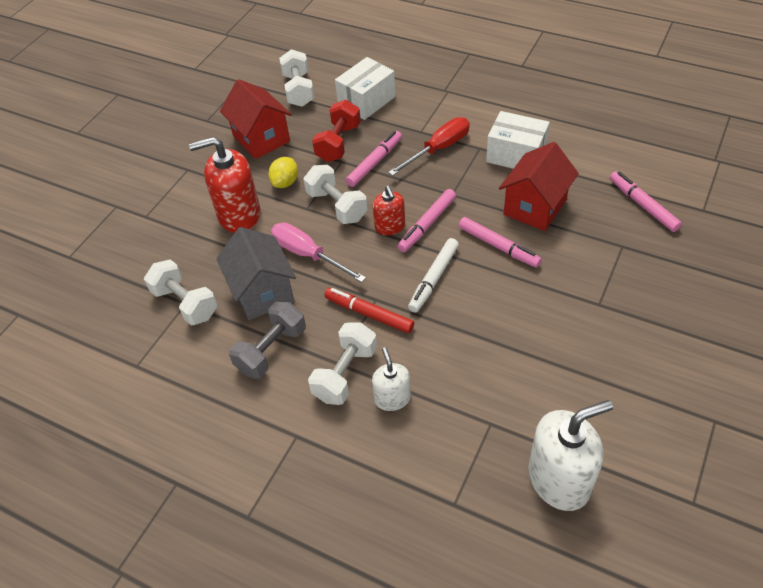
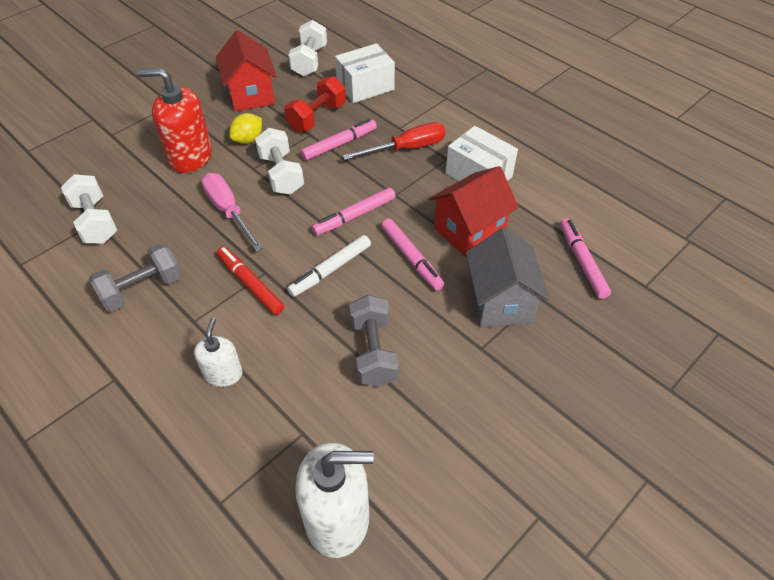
camera: 15 degrees right, 0 degrees up
(263, 292) = (167, 233): grey house -> grey house (500, 302)
(345, 374) = (194, 334): white dumbbell -> none
(390, 226) = (318, 207): red soap dispenser -> none
(512, 337) = (373, 352): none -> grey dumbbell

